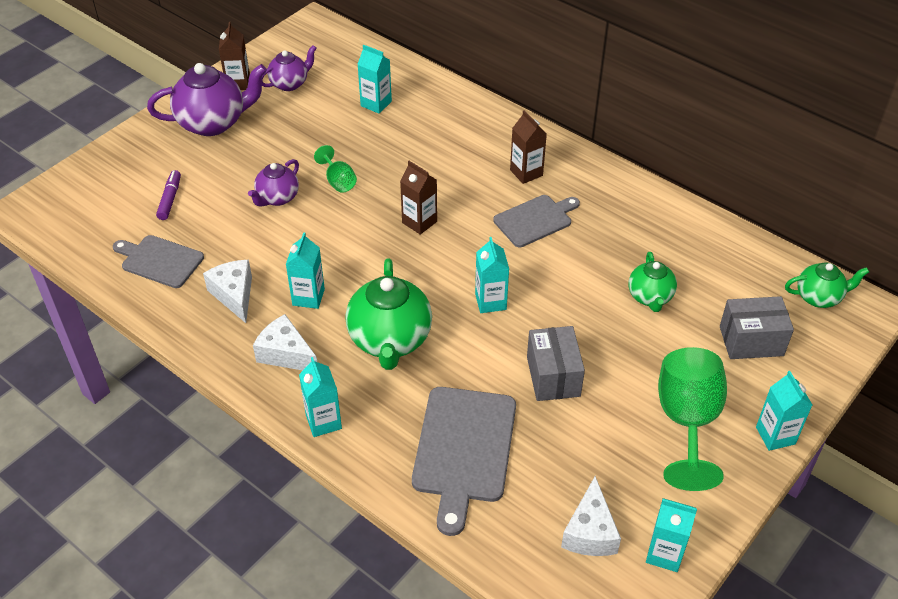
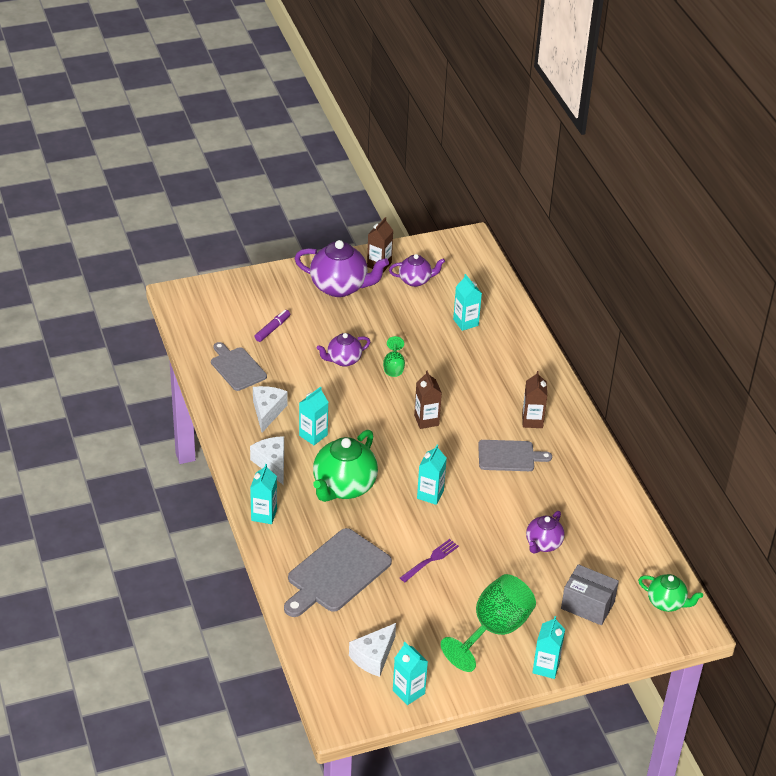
camera: 30 degrees right, 5 degrees down
(553, 376) = (430, 560): grey box -> purple fork
(650, 297) = (543, 544): green teapot -> purple teapot

